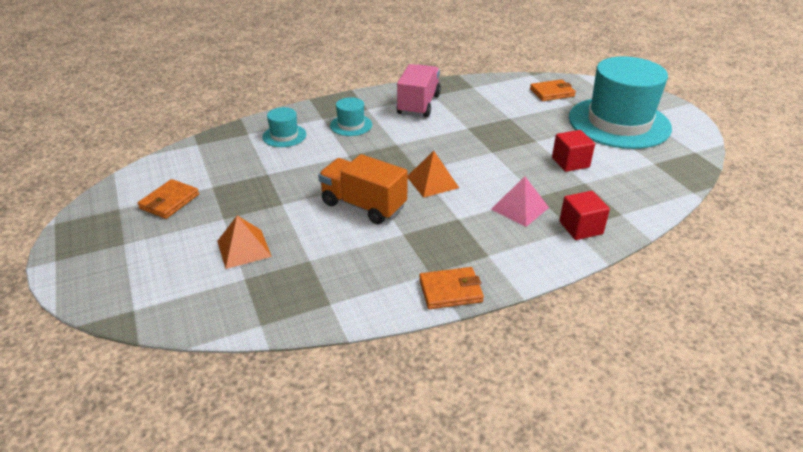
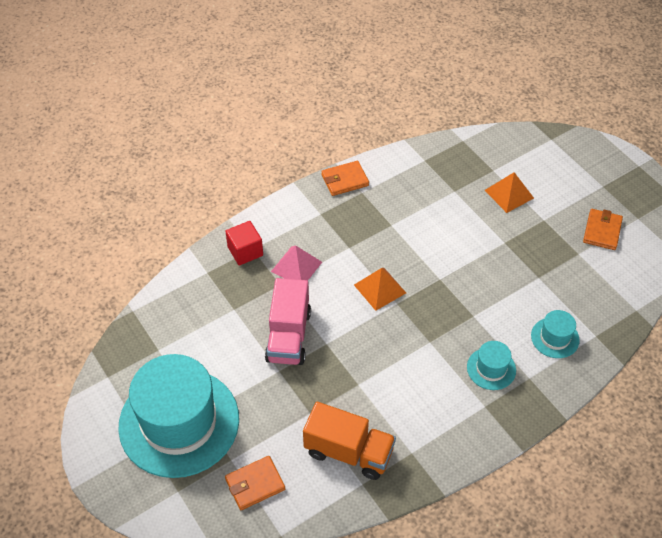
camera: 170 degrees right, 15 degrees up
(363, 205) = (434, 250): orange truck -> orange truck (349, 452)
(418, 105) = (425, 425): pink truck -> pink truck (289, 336)
(570, 162) = (245, 337): red cube -> none

